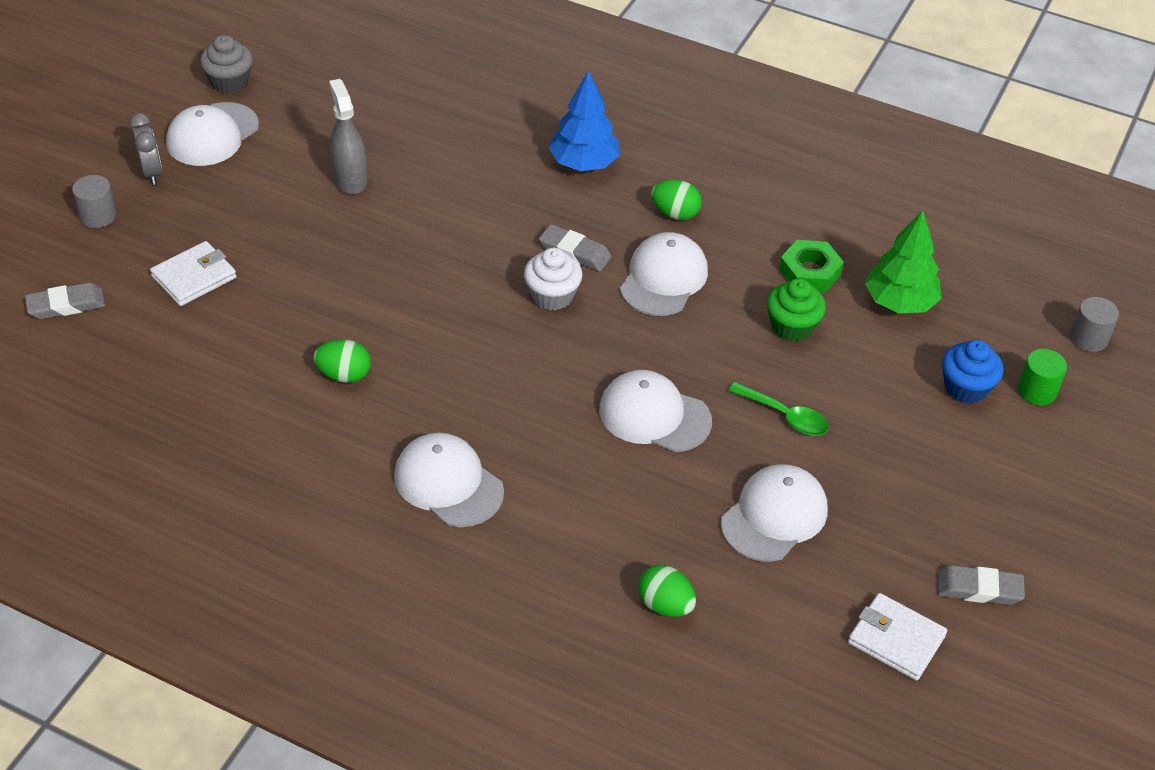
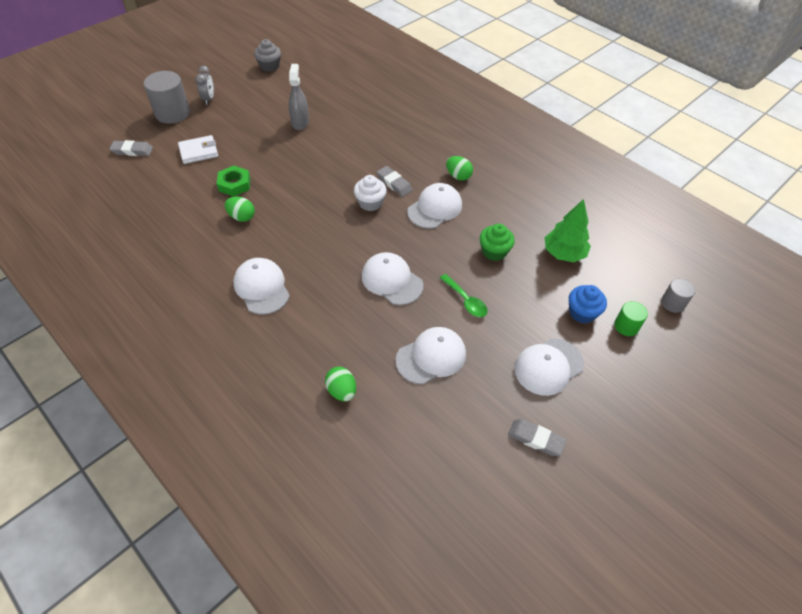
camera: 20 degrees right, 5 degrees up
(98, 216) = (172, 113): grey cylinder -> grey cylinder, size x1.85
(212, 135) = (247, 88): white cap -> white cap (548, 366)
(584, 163) = (422, 140): blue tree -> none
(810, 272) = (518, 224): green nut -> green nut (234, 184)
(896, 640) = (468, 455): white wallet -> none

